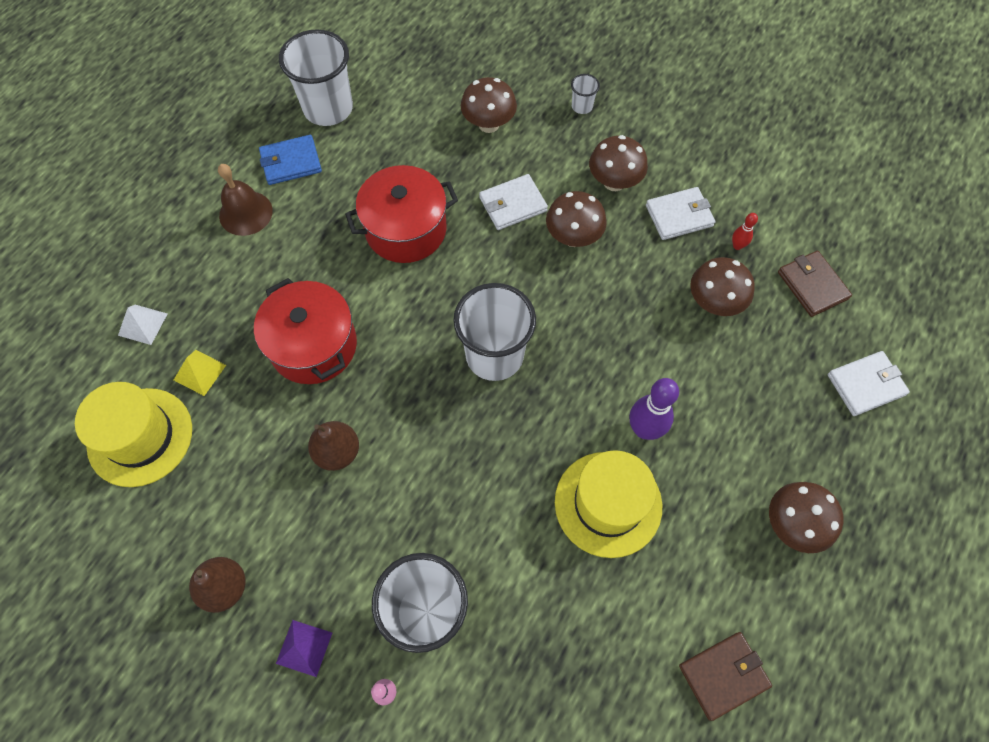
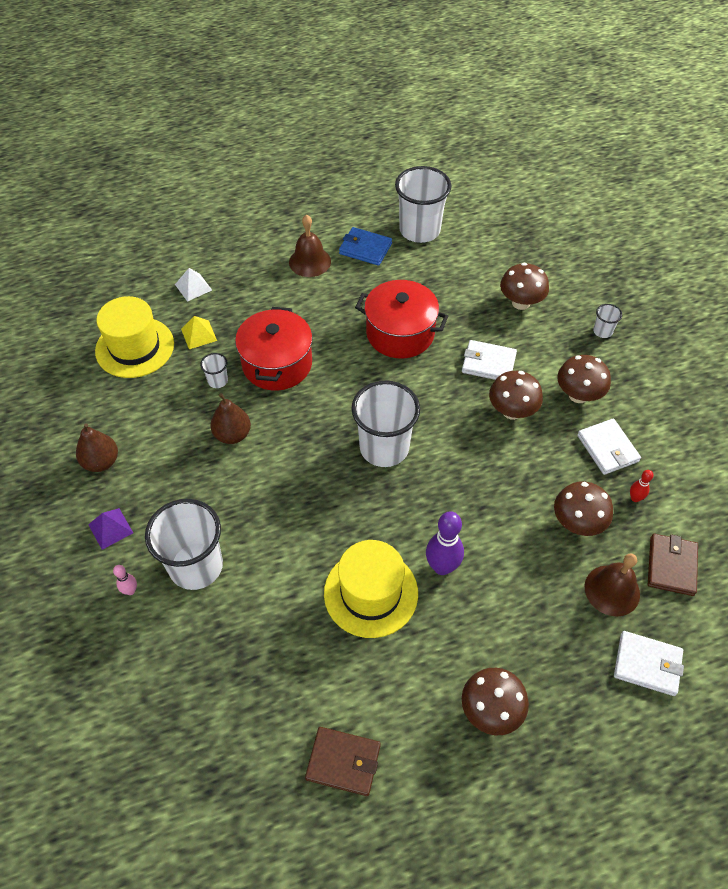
camera: 40 degrees right, 10 degrees down
(268, 407) = (218, 381): none -> white cup
(679, 216) = (607, 448): white wallet -> white wallet turned 45 degrees clockwise
(789, 342) = (612, 590): none -> brown bell

